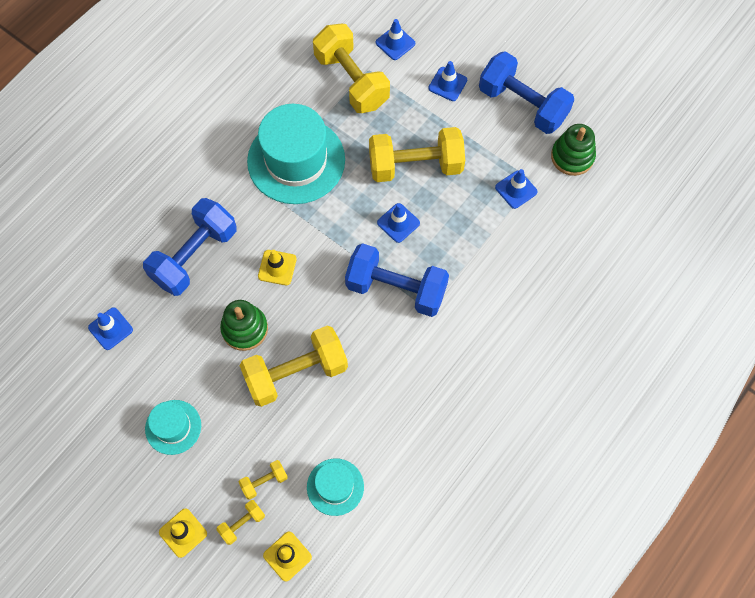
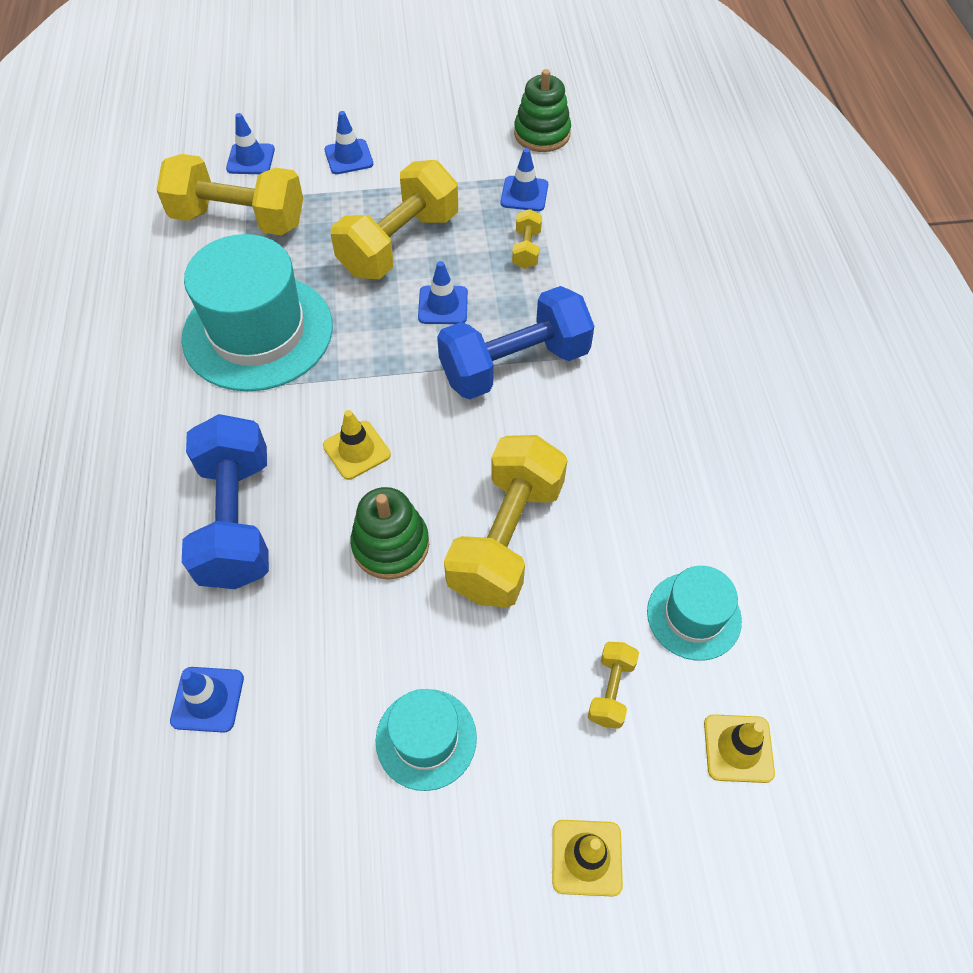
camera: 45 degrees left, 10 degrees down
(242, 523) = (643, 767): yellow dumbbell -> yellow dumbbell (526, 249)
(522, 104) = (444, 126): blue dumbbell -> none

